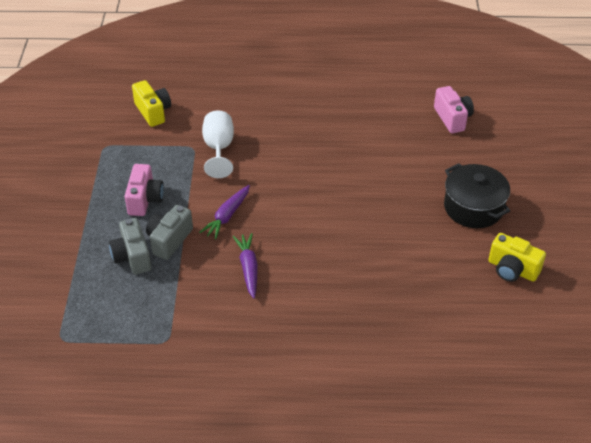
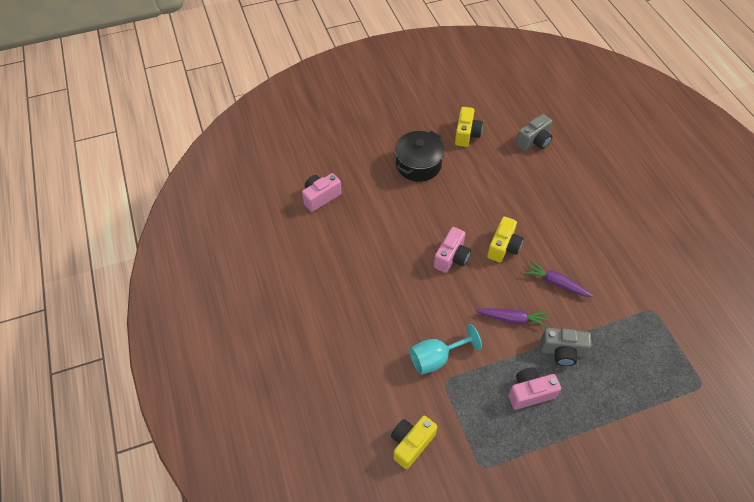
camera: 110 degrees left, 10 degrees up
(132, 257) = (595, 372): grey camera -> grey camera (534, 141)
(219, 149) = (436, 358): white goblet -> turquoise goblet
(248, 268) = (556, 283): purple carrot -> purple carrot turned 60 degrees clockwise
(318, 241) = (503, 247): none -> yellow camera
(326, 194) = (451, 257): none -> pink camera

